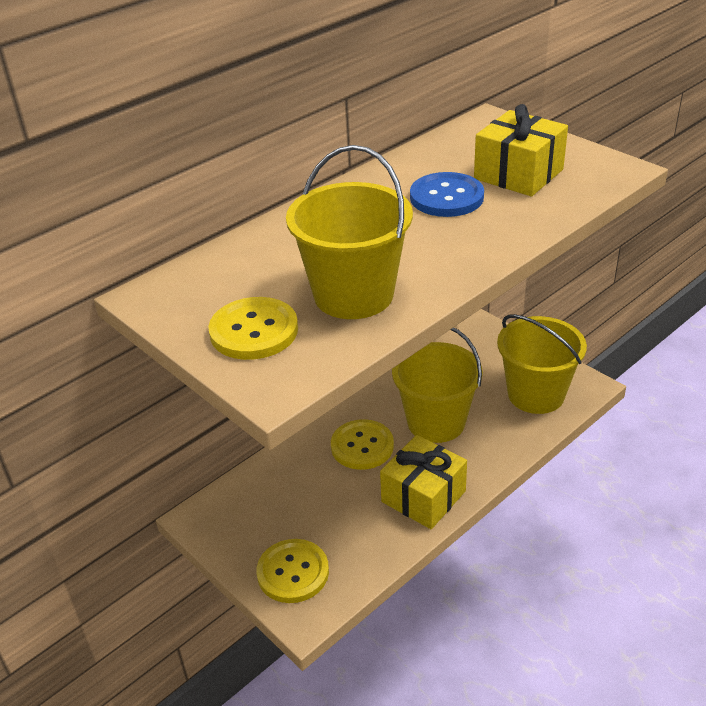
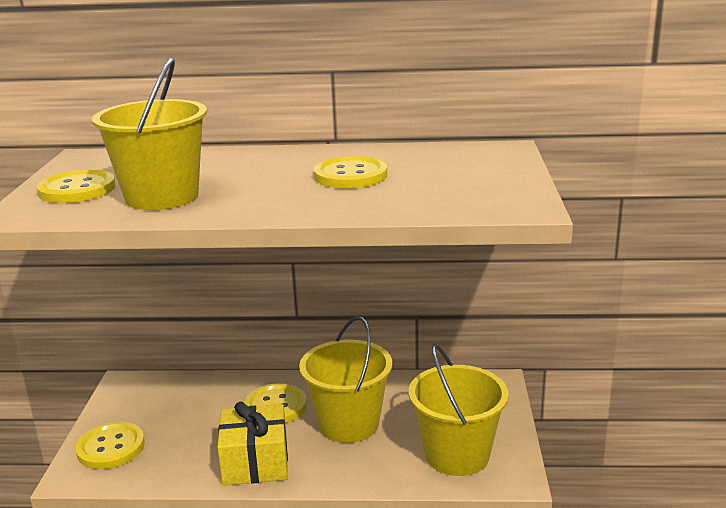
camera: 45 degrees right, 15 degrees down
(446, 197) = (350, 175): blue button -> yellow button
(518, 174) = (435, 182): yellow gift -> none

